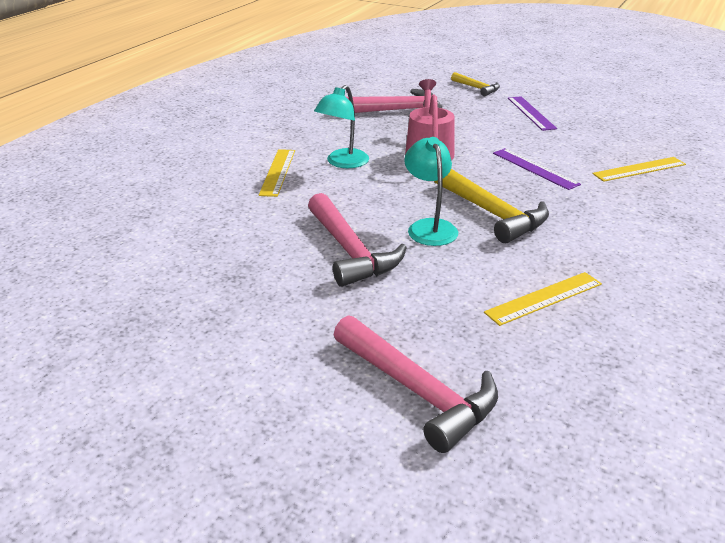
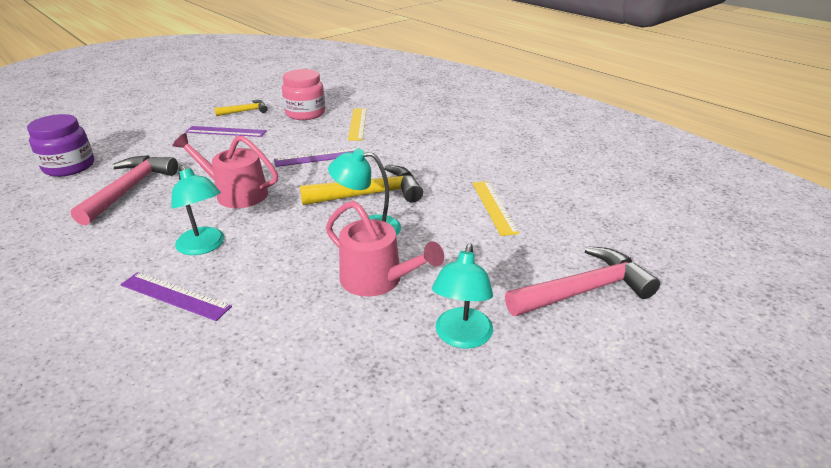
camera: 70 degrees left, 0 degrees up
(277, 172) = (175, 296): yellow ruler -> purple ruler
(293, 314) = (461, 337): none -> turquoise lamp
(350, 251) = (377, 280): pink hammer -> pink watering can
(405, 81) = (69, 167): none -> purple jar
(477, 88) = (145, 139): yellow hammer -> yellow hammer (245, 111)
(622, 136) = (305, 113): none -> pink jar

